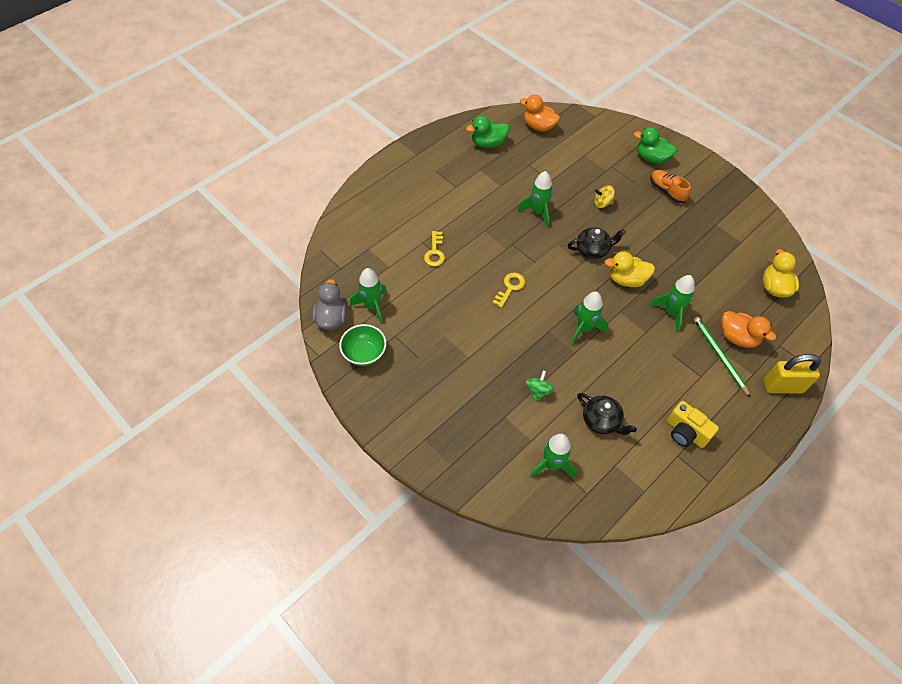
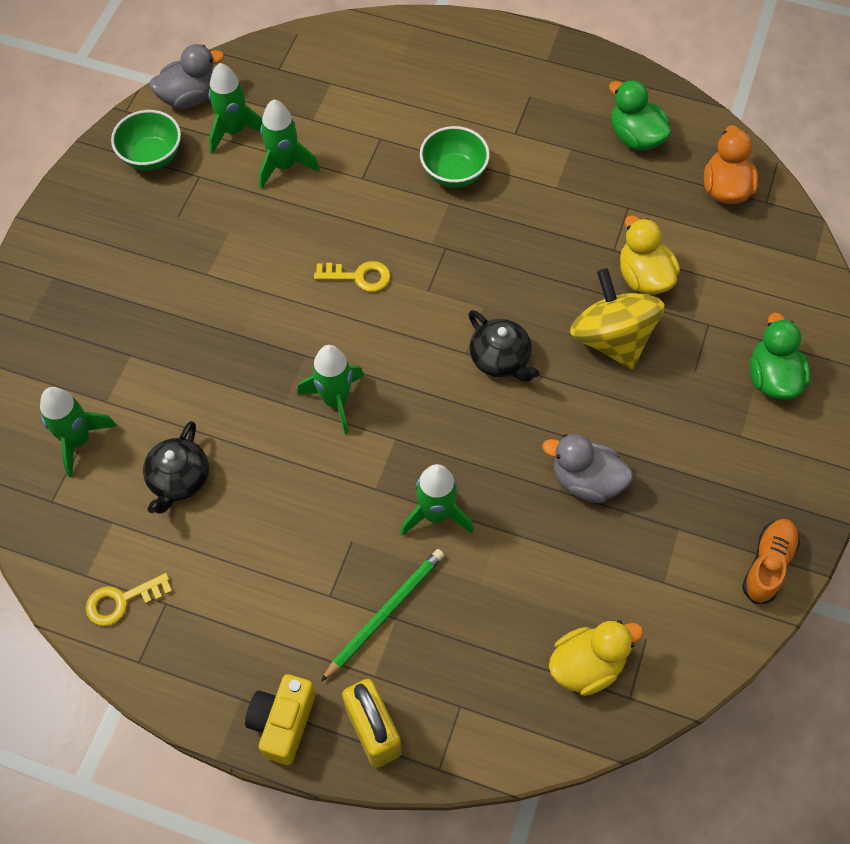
camera: 65 degrees right, 5 degrees up
(435, 252) = (370, 160): yellow key -> yellow key (121, 601)
(466, 221) = (454, 173): none -> green bowl
(538, 212) = (532, 257): green rocket -> green rocket (284, 165)
(538, 391) = (191, 380): green spinning top -> none
(602, 203) = (611, 338): yellow spinning top -> yellow spinning top, size x2.07
(626, 279) = (466, 427): yellow duck -> yellow duck (643, 277)
(667, 191) = (707, 426): orange shoe -> orange shoe (768, 565)
(677, 246) = (586, 481): none -> grey duck
(685, 432) = (211, 603): yellow camera -> yellow camera (283, 722)
(737, 337) = (439, 632): orange duck -> none

